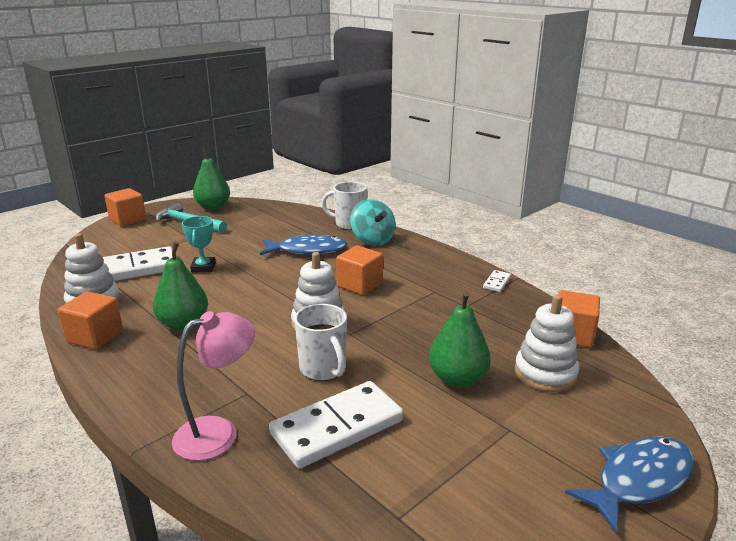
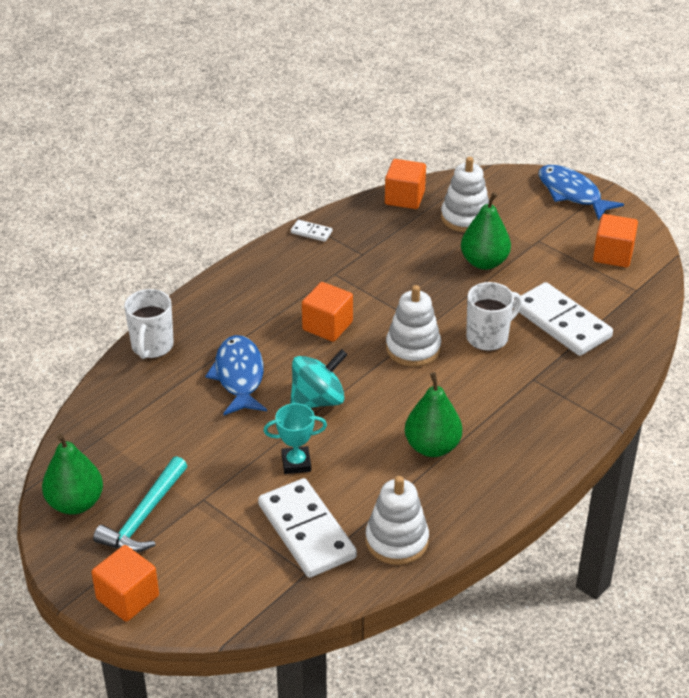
camera: 95 degrees left, 15 degrees up
(95, 336) = (469, 511): orange cube -> orange cube (613, 255)
(218, 433) = (586, 385): pink lamp -> none
(372, 240) = (206, 323): turquoise spinning top -> turquoise spinning top (318, 400)

